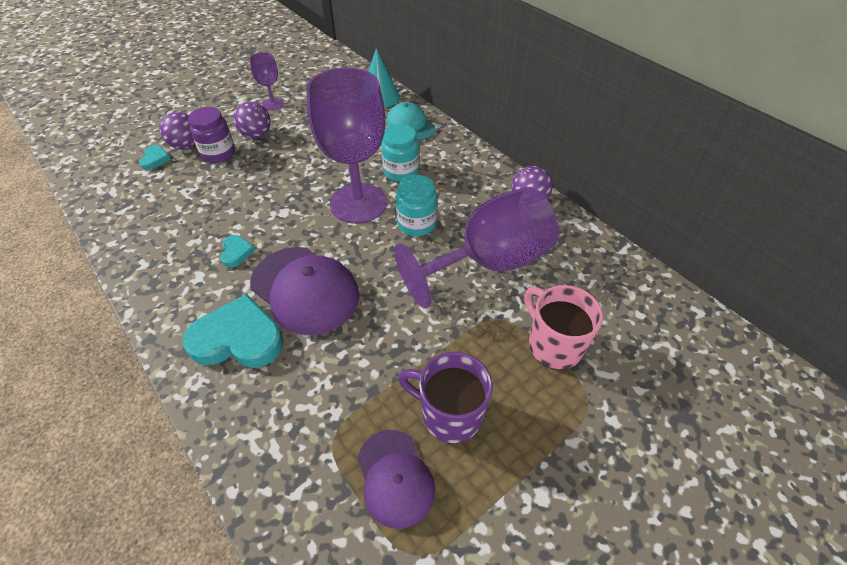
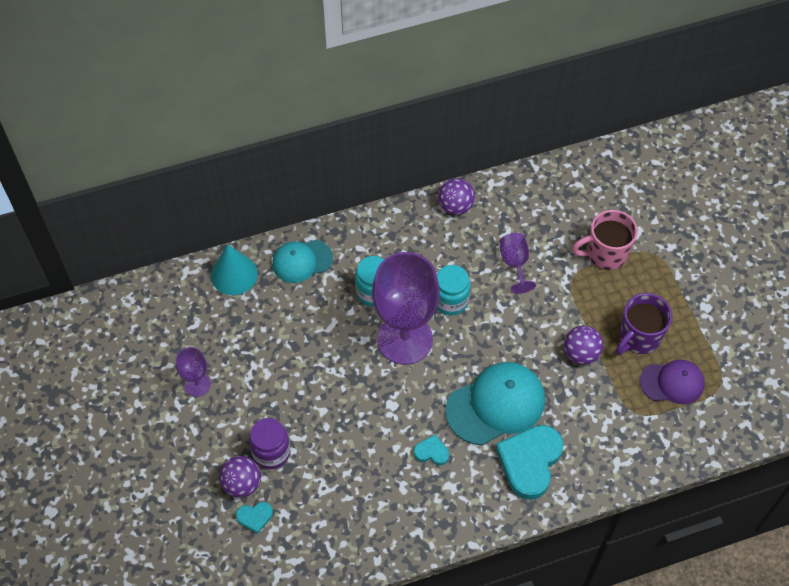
camera: 70 degrees left, 10 degrees up
(155, 159) = (255, 517): turquoise heart -> turquoise heart turned 150 degrees clockwise
(256, 135) = (253, 410): purple ball -> purple ball (581, 353)
(305, 290) = (496, 404): purple cap -> turquoise cap
(489, 263) = (515, 263): purple goblet -> purple goblet, size x0.46

